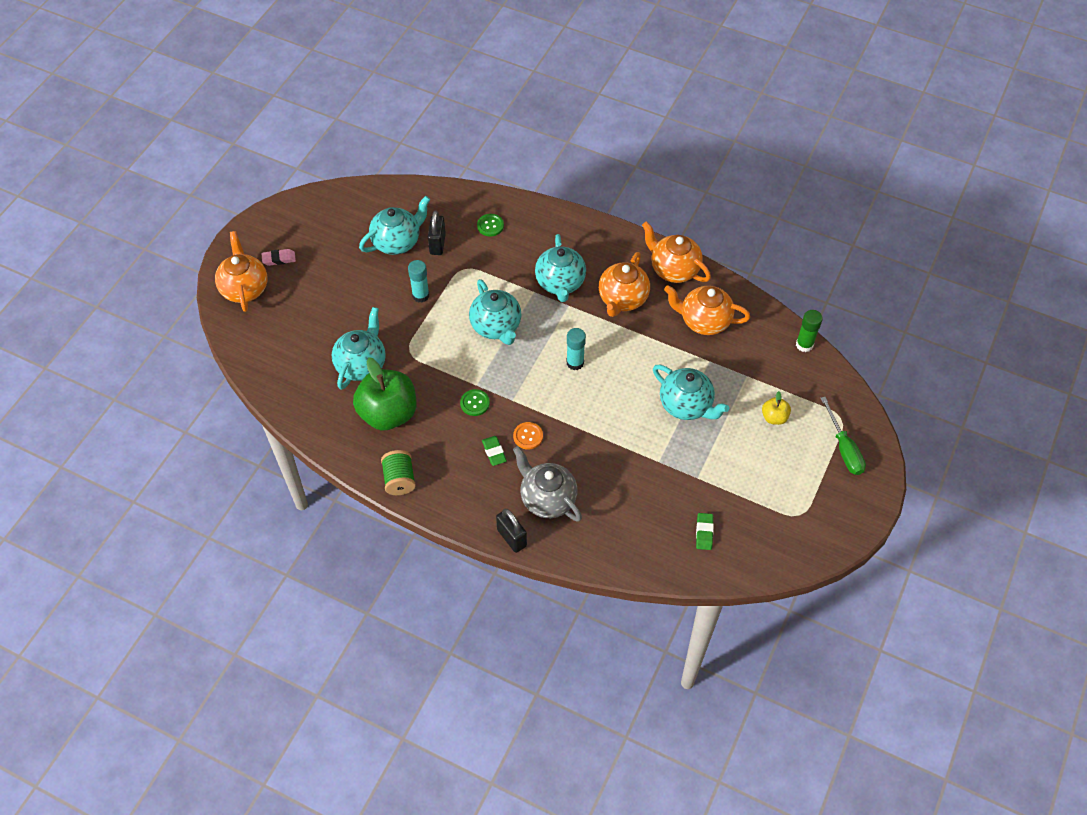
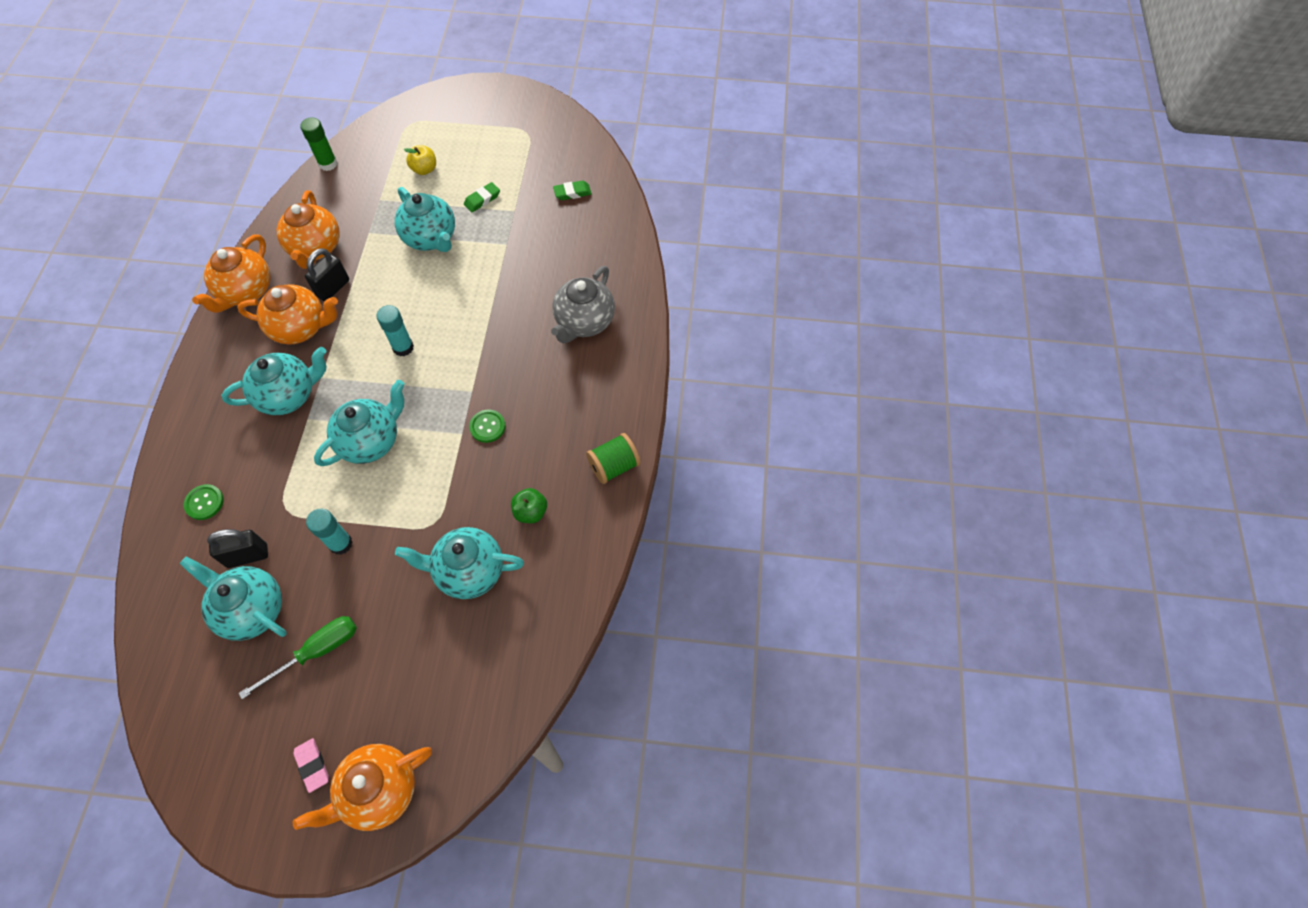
camera: 110 degrees left, 5 degrees up
(388, 413) = (530, 512): green apple -> green apple, size x0.45
(494, 452) = (545, 387): green eraser -> green eraser (482, 199)
(511, 538) = (641, 338): black padlock -> black padlock (333, 288)
(528, 436) = (514, 362): orange button -> none
(686, 405) = (431, 238): turquoise teapot -> turquoise teapot turned 120 degrees clockwise
(844, 448) = (444, 116): green screwdriver -> green screwdriver (316, 651)

